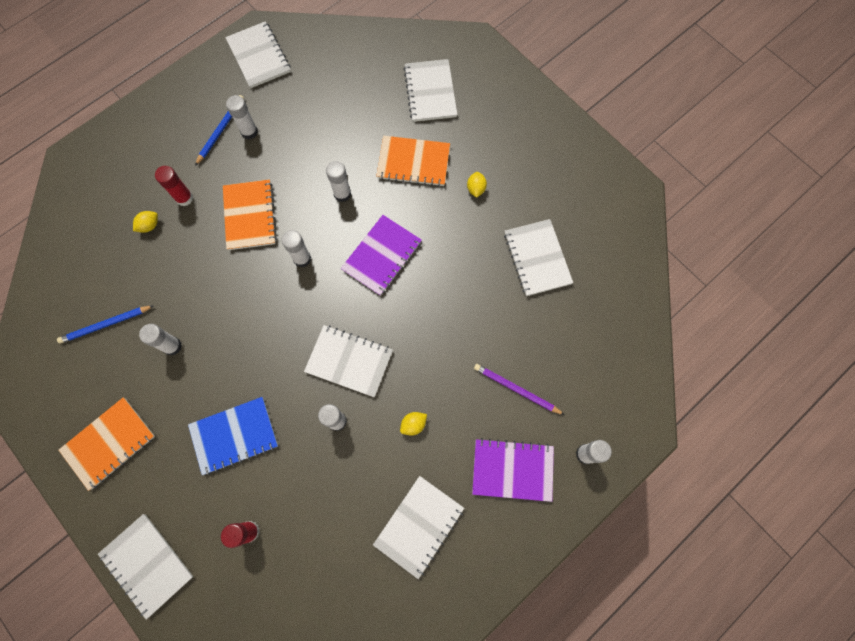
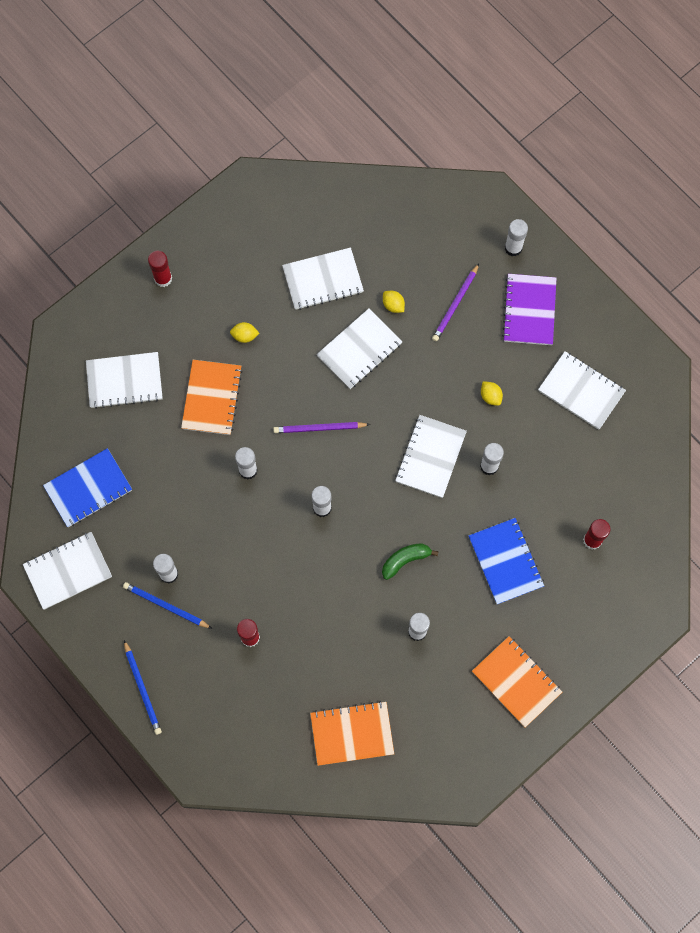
camera: 90 degrees left, 0 degrees up
(106, 325) = (395, 703): blue pencil -> blue pencil (142, 689)
(147, 565) = (625, 630): white notebook -> white notebook (359, 350)
(149, 226) = (283, 671): yellow lemon -> yellow lemon (393, 305)
(244, 335) = (405, 560): none -> green banana
(250, 216) = (272, 565): orange notebook -> orange notebook (352, 733)
(331, 68) = (88, 489): none -> blue notebook
(382, 256) = (319, 428): purple notebook -> purple pencil
(531, 119) = (163, 278): none -> red glue stick

